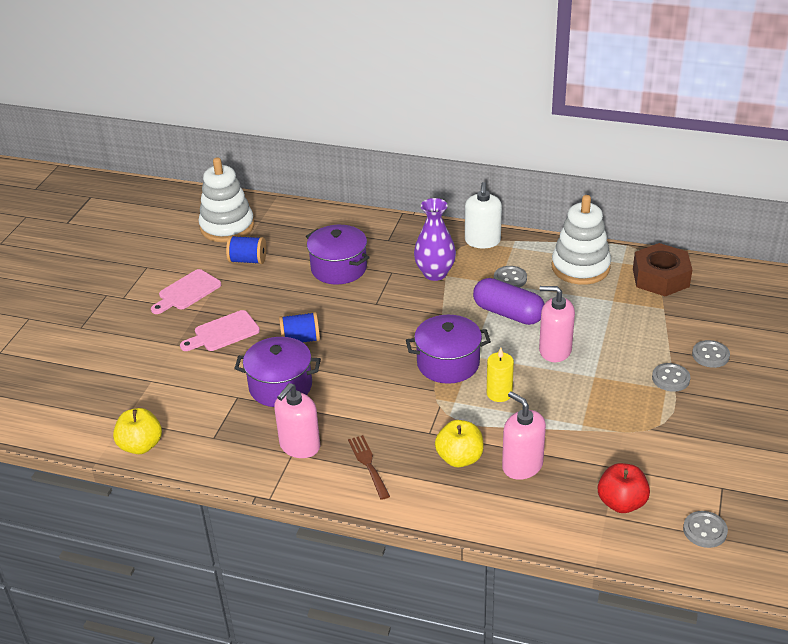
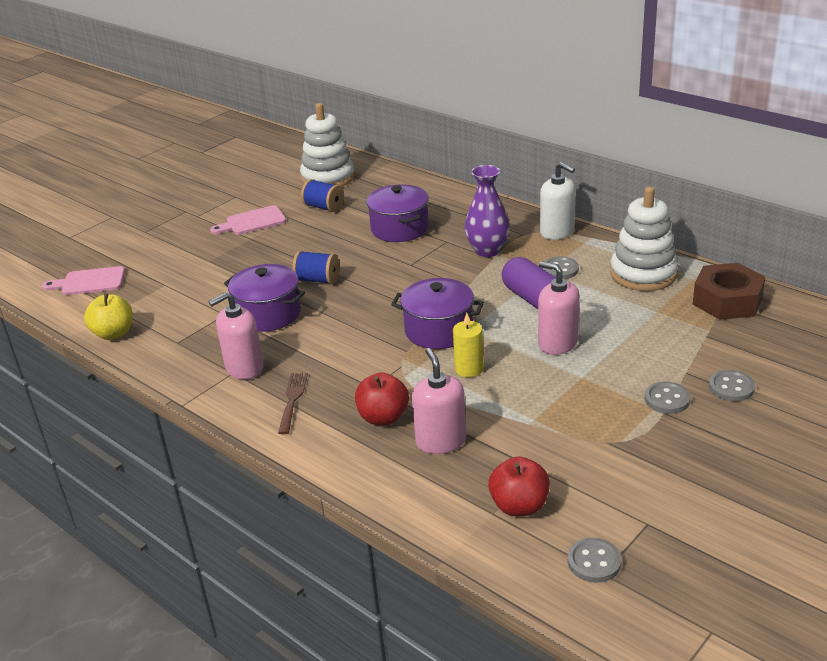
camera: 25 degrees right, 5 degrees down
(223, 332) = (255, 260): pink cutting board -> pink cutting board (89, 282)
(459, 458) = (383, 417): yellow apple -> red apple
(482, 241) = (557, 232): white soap dispenser -> white soap dispenser turned 75 degrees counterclockwise

